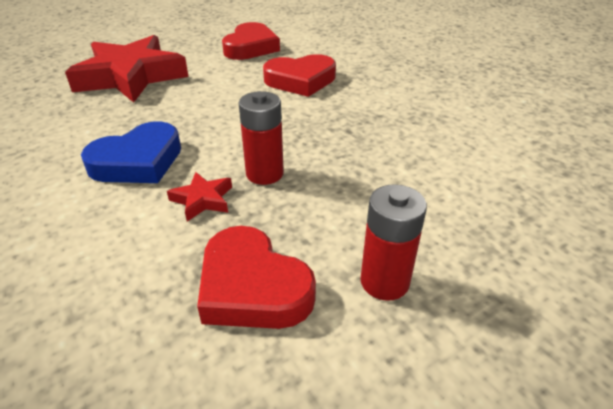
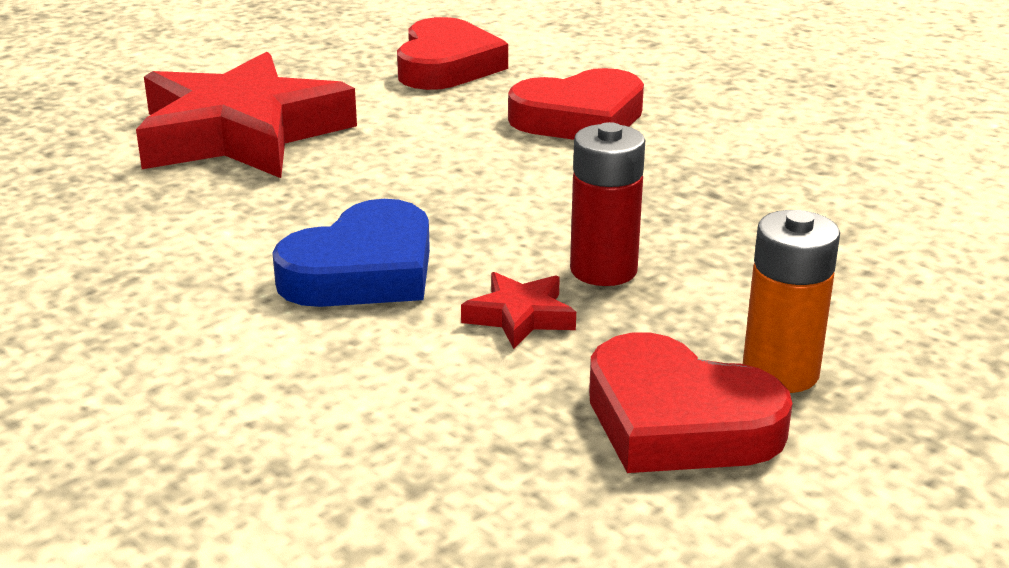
camera: 10 degrees left, 10 degrees down
(331, 257) = (780, 372): none -> orange battery
(384, 281) = (878, 394): red battery -> none

